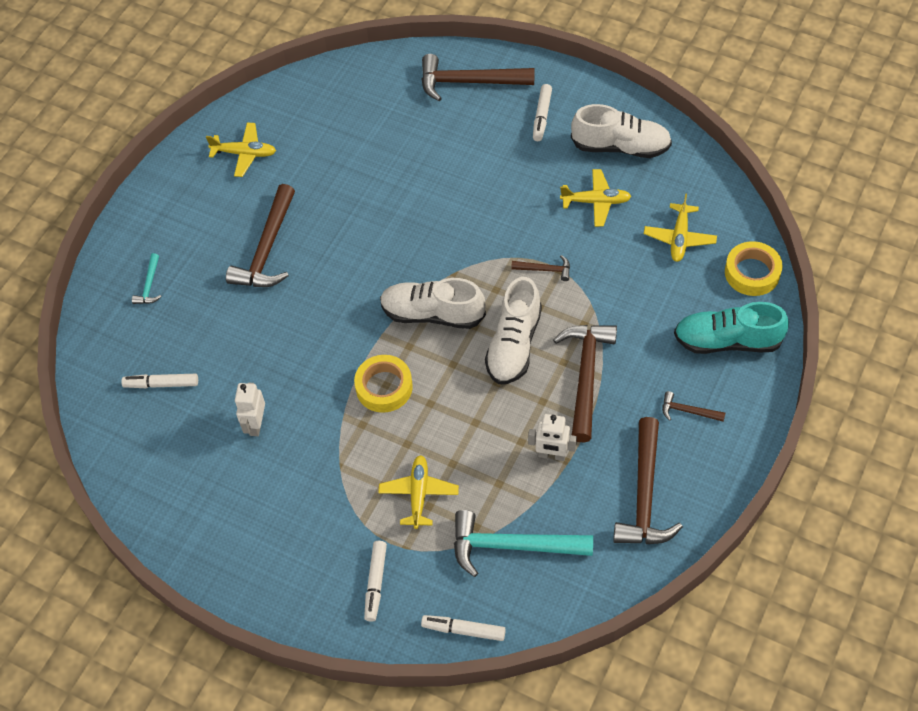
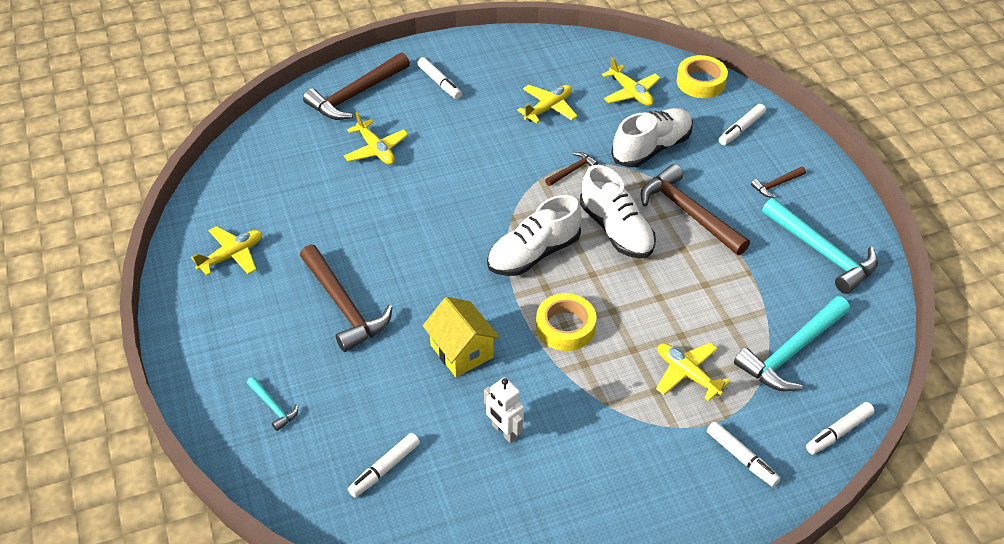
camera: 50 degrees left, 10 degrees down
(298, 345) = (461, 351): none -> yellow house
(428, 141) = (376, 149): none -> yellow plane
(551, 455) = (735, 276): white robot -> none
(620, 147) = (519, 66): white shoe -> white shoe (651, 148)
(644, 495) = (822, 252): brown hammer -> turquoise hammer
(727, 341) = (741, 129): turquoise shoe -> white marker

